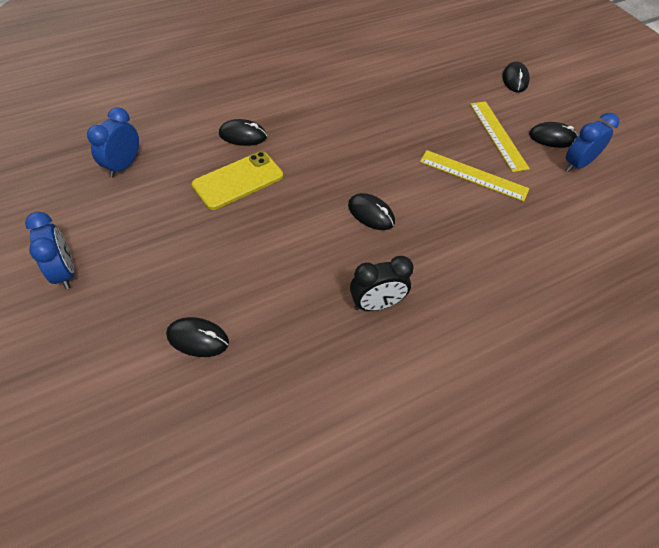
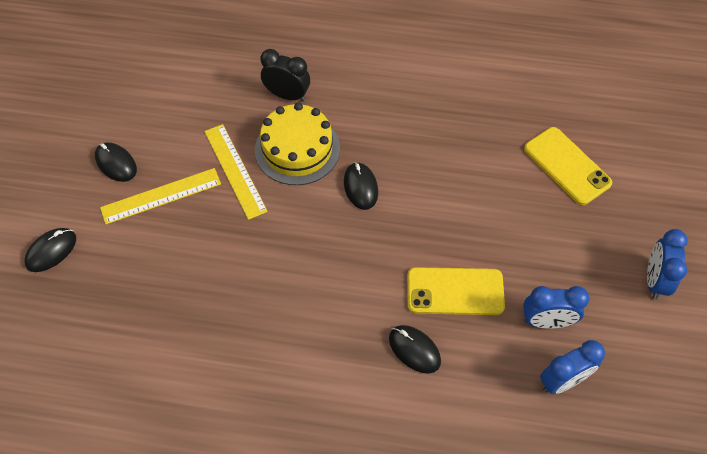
camera: 140 degrees left, 5 degrees up
(198, 338) = (566, 166): black mouse -> yellow phone
(376, 304) = (420, 118): black clock -> black clock (287, 95)
(448, 215) = (297, 149): none -> yellow cake
(498, 135) = (161, 196): yellow ruler -> yellow ruler turned 45 degrees clockwise
(577, 164) = (133, 127): blue clock -> blue clock (546, 321)

